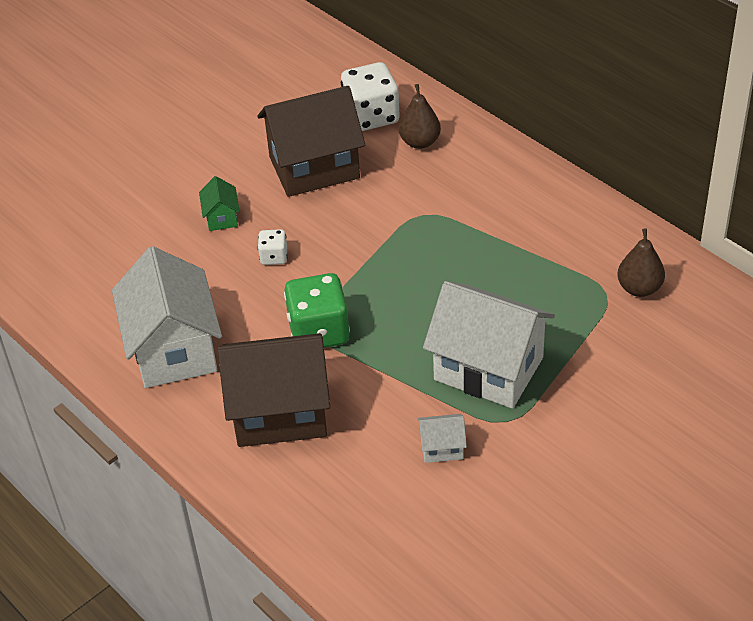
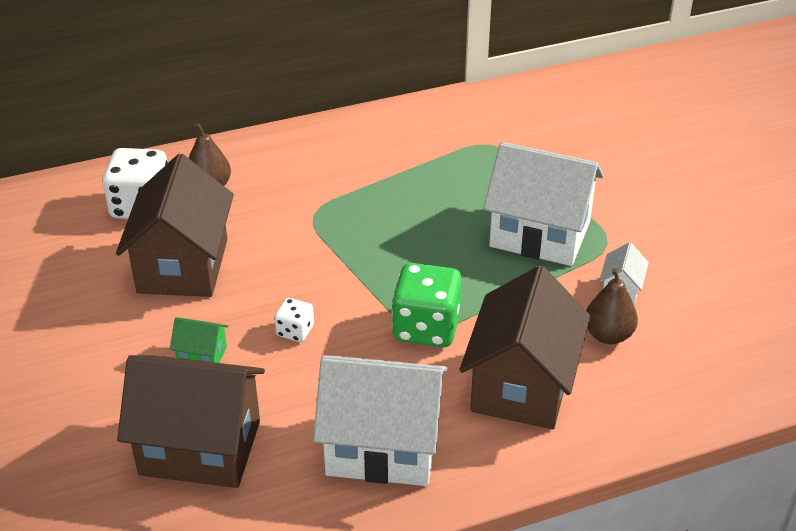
camera: 70 degrees left, 5 degrees down
(130, 253) = (200, 447): none -> brown house
(488, 369) = (540, 234): white house -> white house turned 60 degrees clockwise
(639, 288) = (495, 126): brown pear -> brown pear (608, 335)

